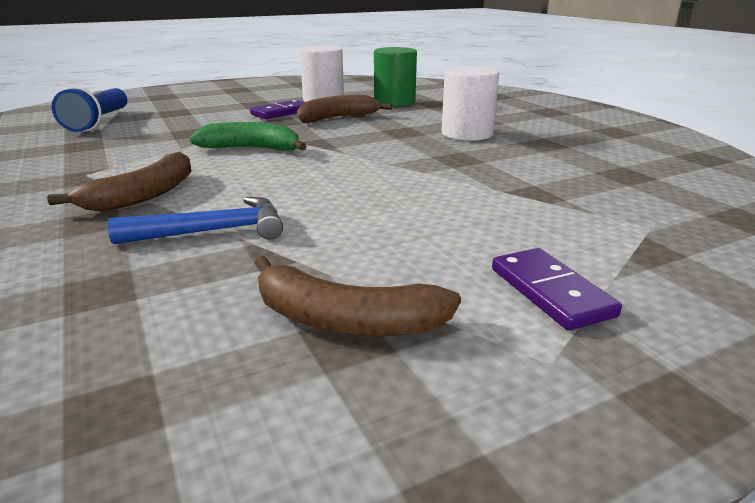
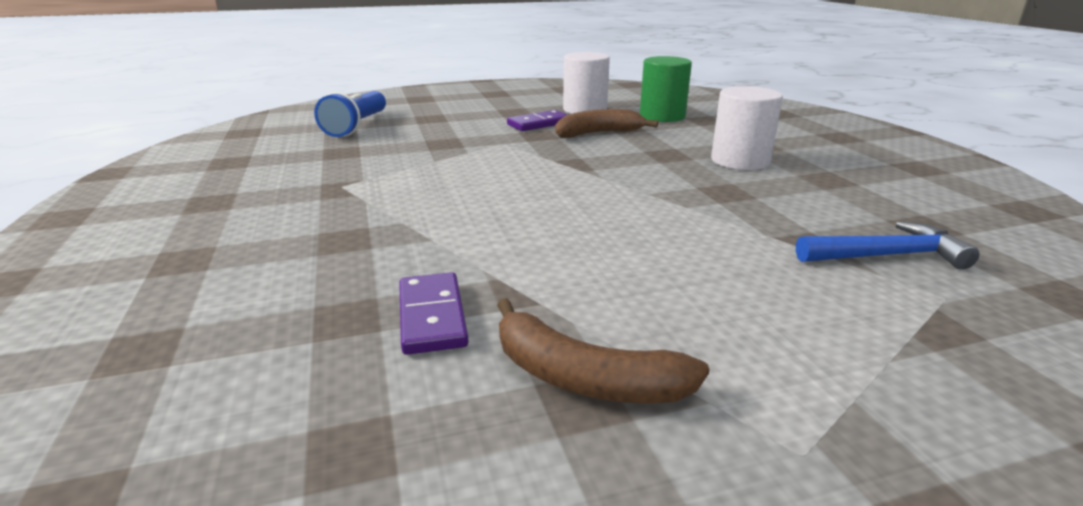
camera: 10 degrees right, 0 degrees up
(144, 195) = (395, 214): brown banana -> none
(213, 231) = (459, 261): blue hammer -> blue hammer (886, 255)
(251, 149) = (505, 166): green banana -> none
(550, 292) = (813, 368): purple domino -> purple domino (431, 316)

